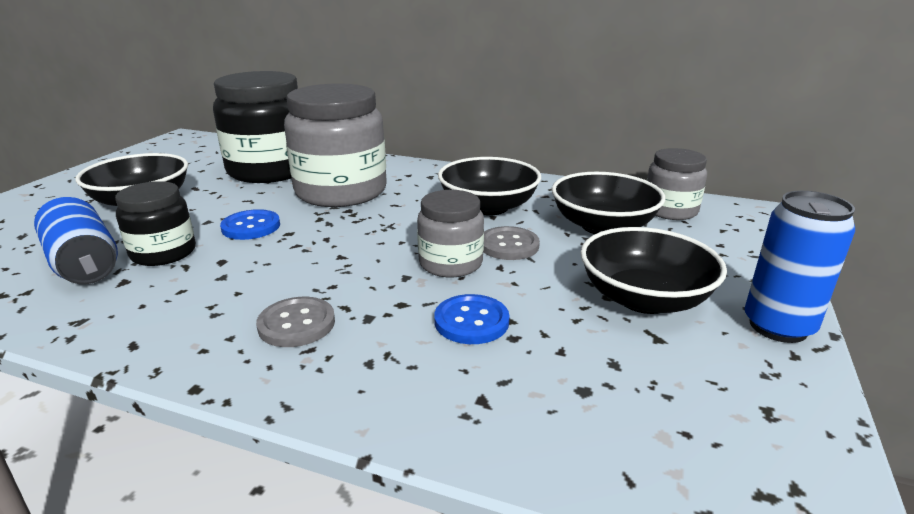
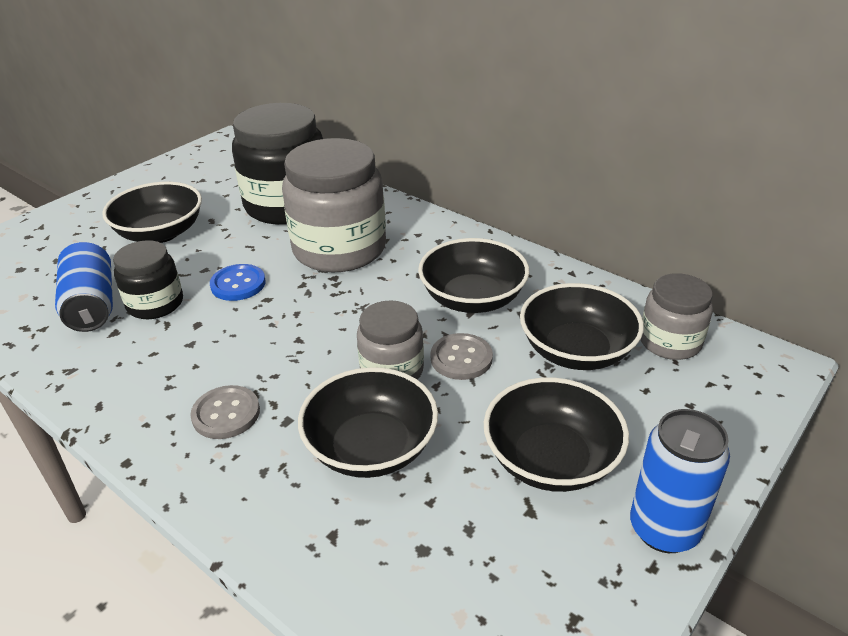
camera: 20 degrees right, 10 degrees up
(471, 321) = (371, 447): blue button -> black bowl

